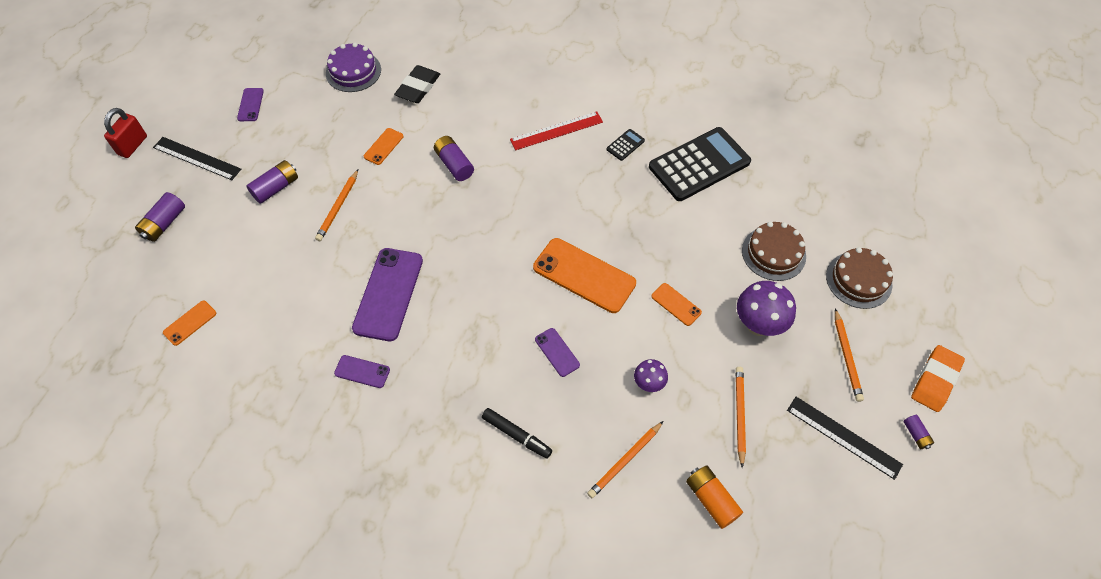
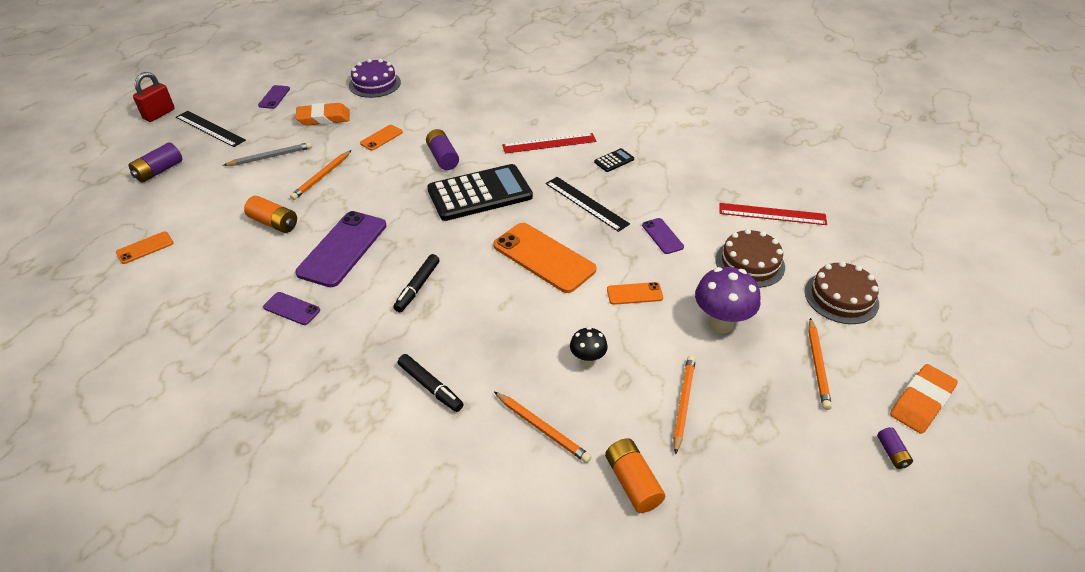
camera: 10 degrees right, 15 degrees down
(276, 188) = (271, 157): purple battery -> grey pencil
(309, 273) = (274, 223): none -> orange battery
(314, 127) = (324, 118): none -> orange eraser
(418, 87) = (429, 100): black eraser -> none
(474, 328) = (417, 287): none -> black marker
(557, 352) = (496, 318): purple phone -> purple phone (662, 236)
(625, 461) = (542, 428): orange pencil -> orange pencil turned 105 degrees counterclockwise
(648, 384) = (587, 360): purple mushroom -> black mushroom
(676, 304) = (634, 293): orange phone -> orange phone turned 60 degrees counterclockwise
(699, 165) = (685, 183): black calculator -> black calculator (480, 193)
(786, 191) = (772, 214): none -> red ruler
(843, 437) = (803, 442): black ruler -> black ruler (586, 203)

